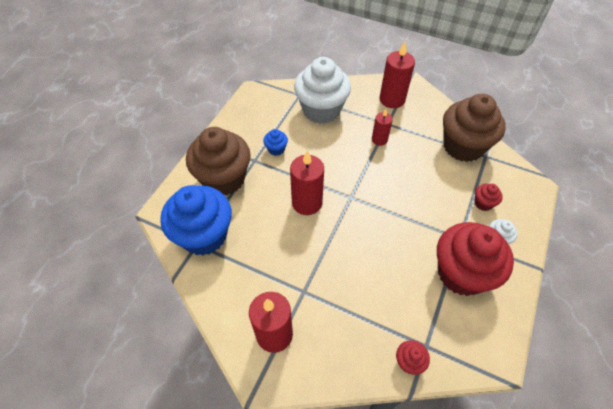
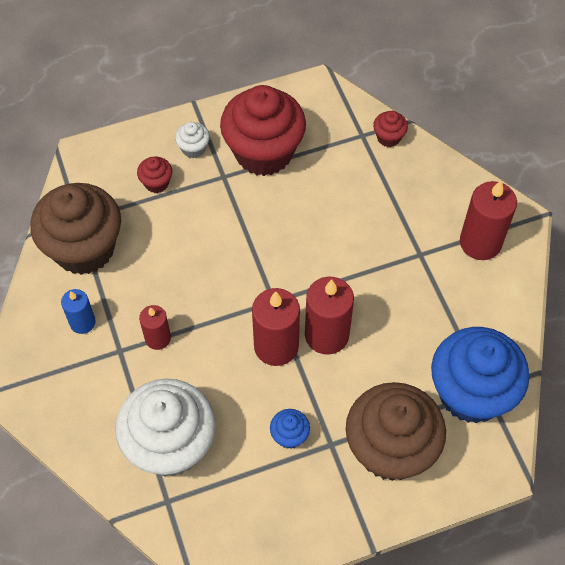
camera: 135 degrees left, 5 degrees up
(392, 99) = (67, 378): red candle -> red candle (276, 346)
(417, 120) = (82, 322): none -> blue candle

